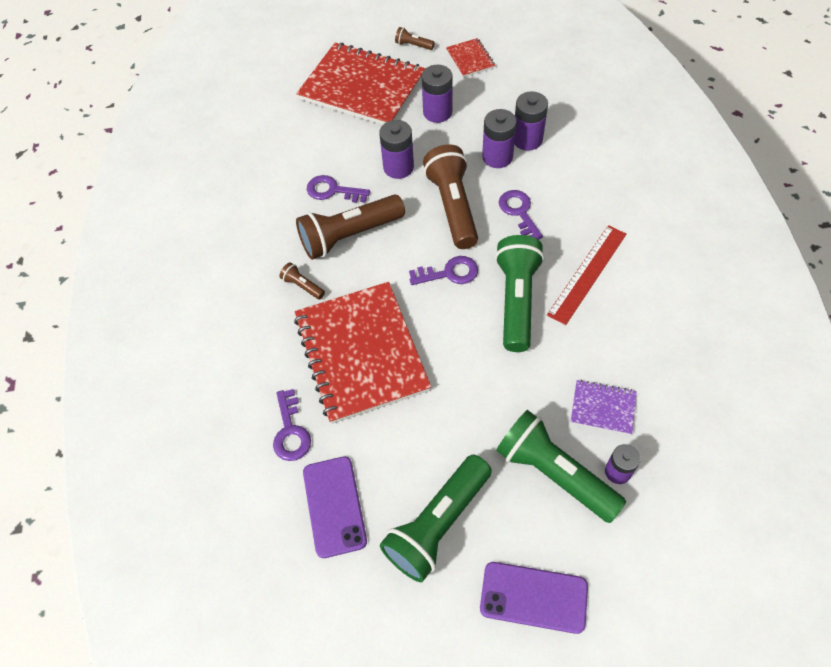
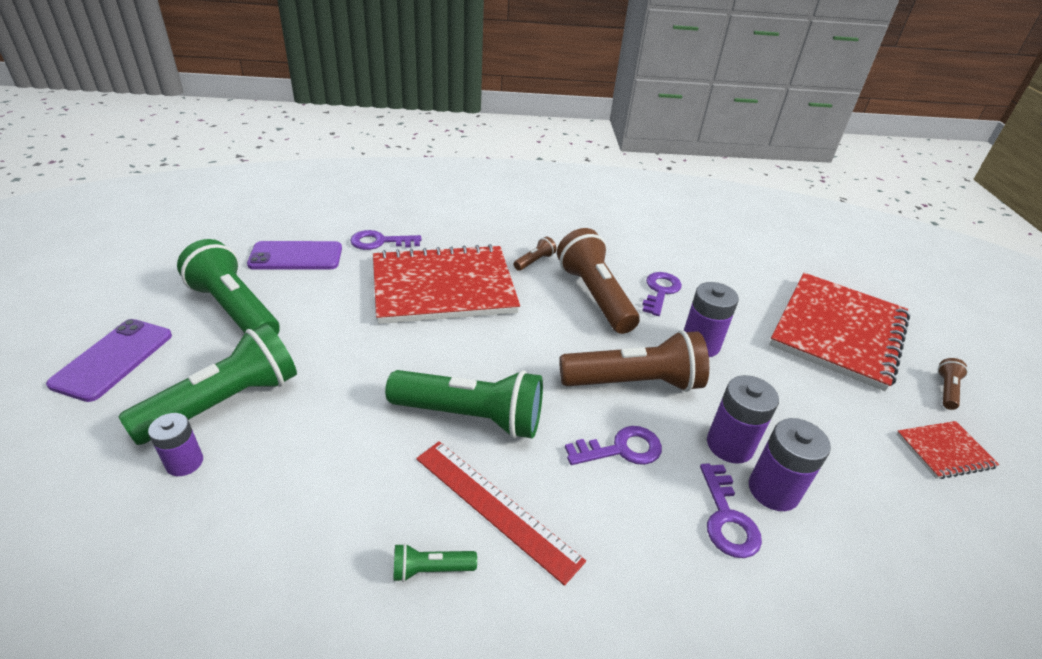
camera: 90 degrees right, 20 degrees down
(437, 112) = (809, 395): purple battery -> none
(449, 273) = (528, 363): purple key -> purple key (727, 518)
(603, 408) = (276, 469): purple notebook -> none
(640, 298) = (430, 569): none -> green flashlight

